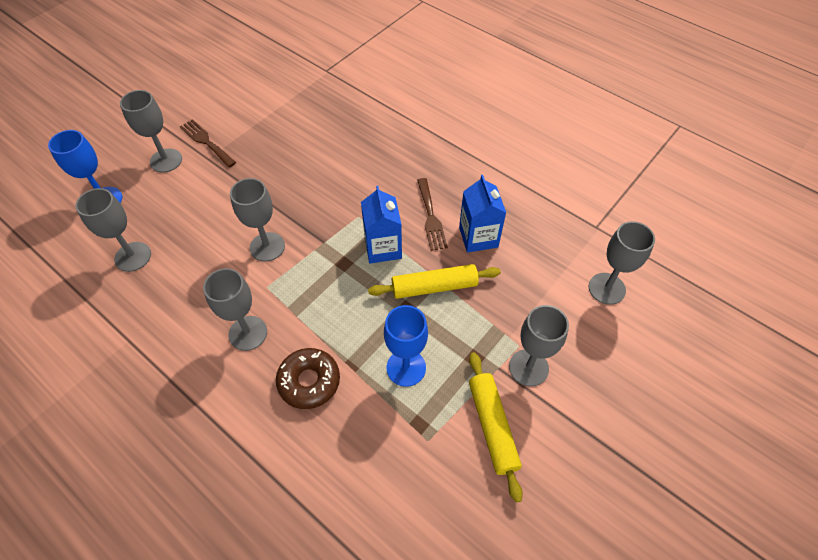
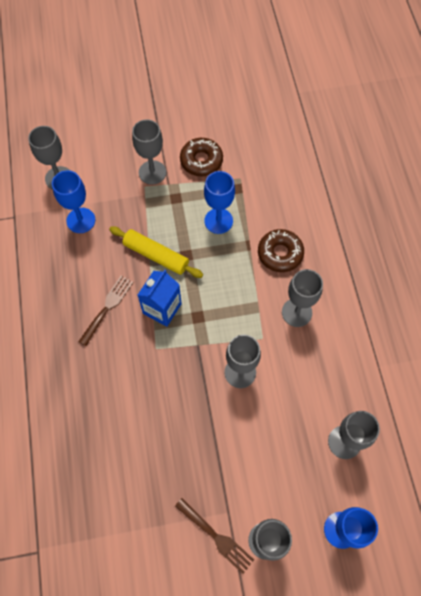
camera: 140 degrees left, 10 degrees up
(206, 142) = (216, 537): brown fork -> brown fork turned 45 degrees counterclockwise
(478, 237) = (93, 267): blue carton -> none
(492, 426) = (201, 161): yellow rolling pin -> brown donut
(537, 266) = (81, 220): none -> blue goblet

